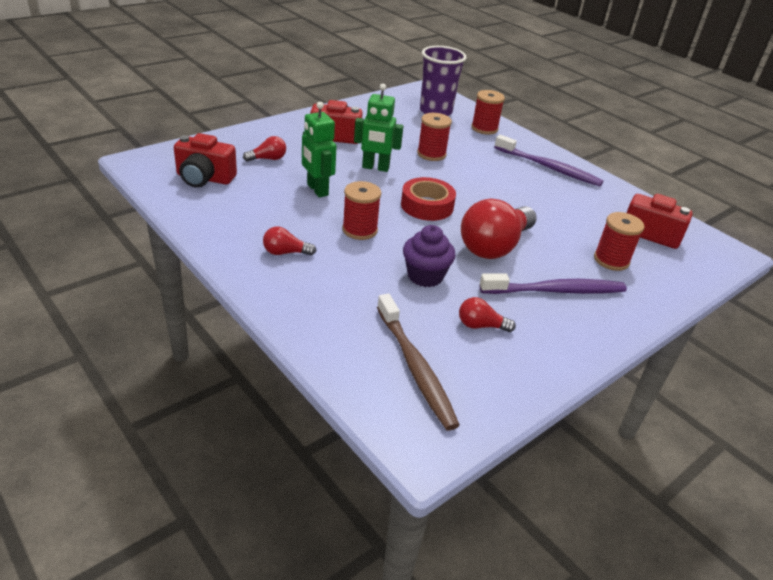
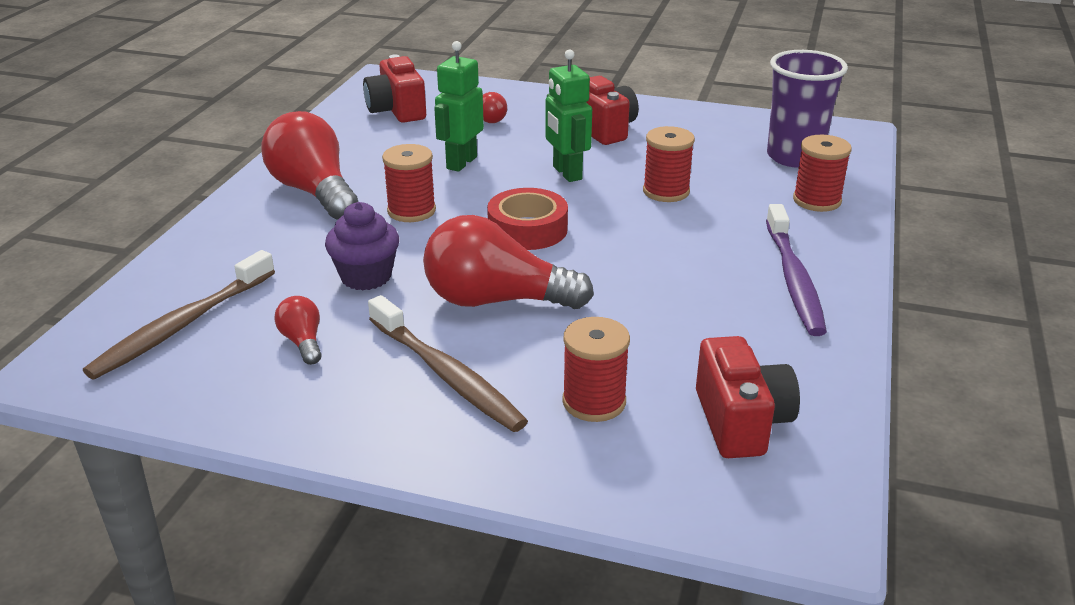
camera: 60 degrees right, 5 degrees down
(285, 252) = (314, 191): red light bulb -> red light bulb, size x2.16
(556, 291) = (446, 375): purple toothbrush -> brown toothbrush

